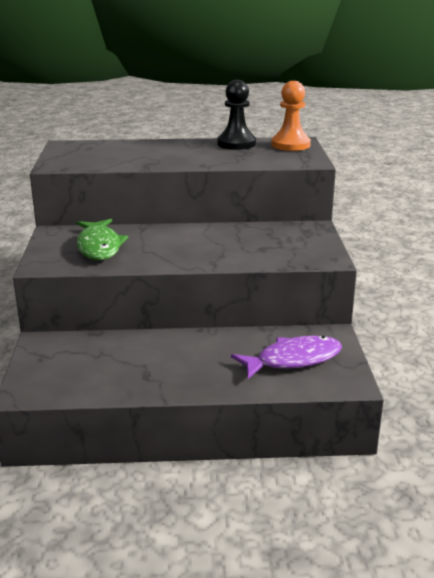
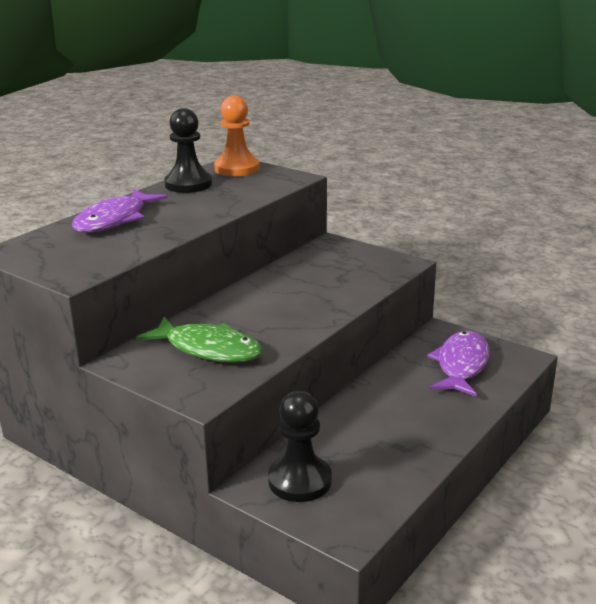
camera: 50 degrees left, 0 degrees up
(63, 354) = (300, 480): none -> black pawn
(146, 148) = (114, 220): none -> purple fish

